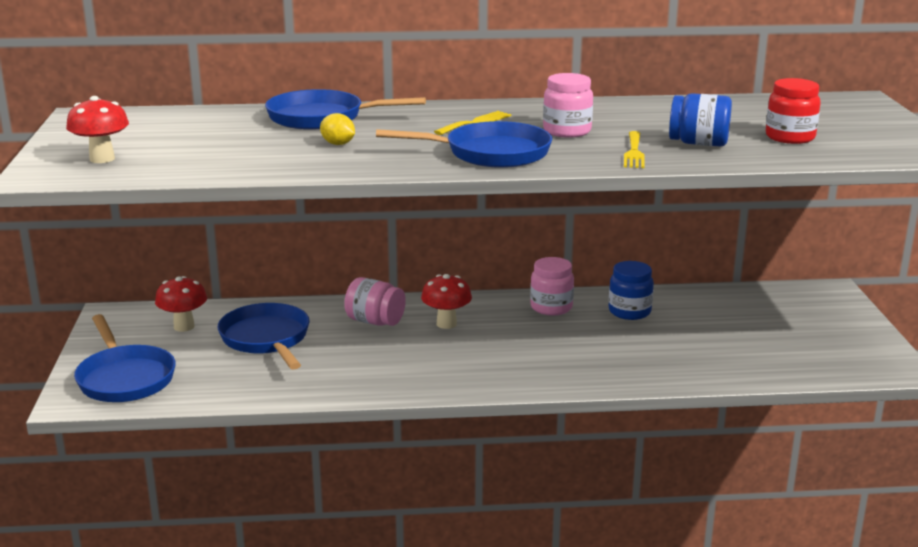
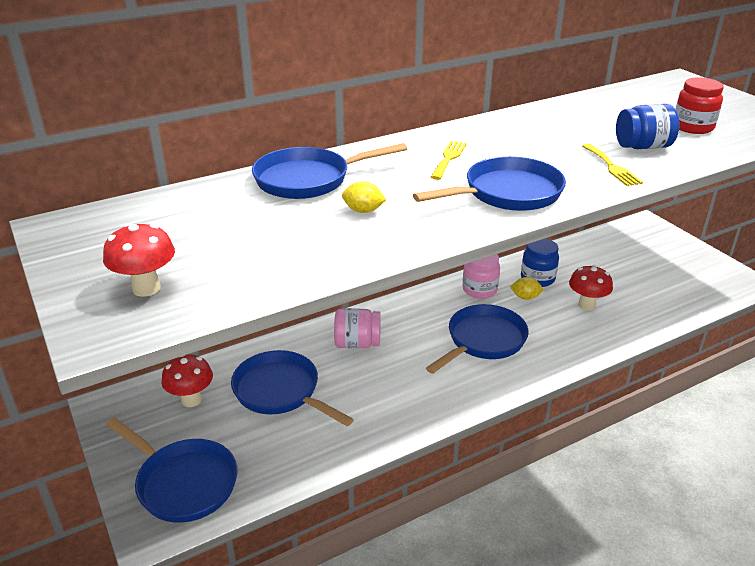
camera: 25 degrees left, 10 degrees up
(446, 324) = (416, 329): red mushroom -> red mushroom (586, 305)
(507, 348) = (483, 341): none -> blue pan
(567, 131) = (532, 153): pink jar -> none
(596, 324) = (525, 297): none -> yellow lemon

